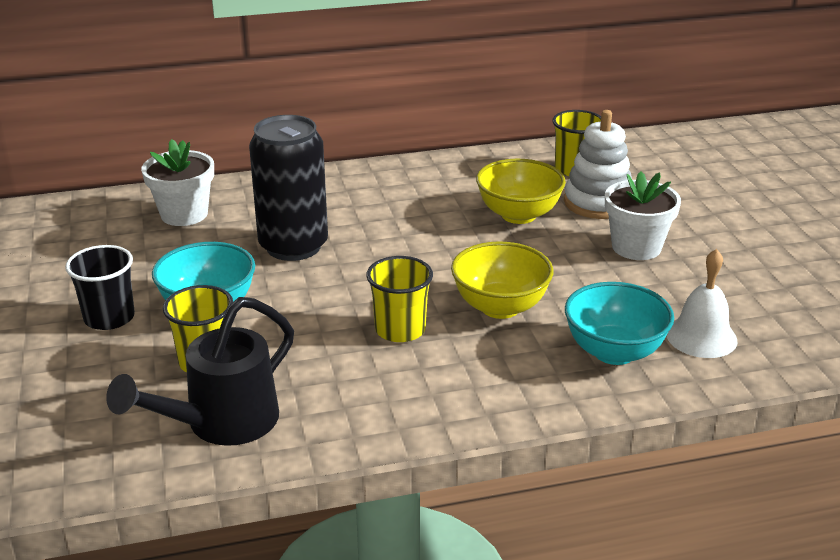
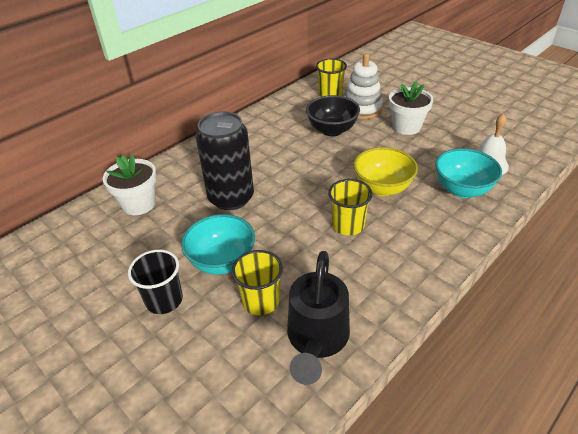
camera: 30 degrees left, 10 degrees up
(518, 215) = (332, 130): yellow bowl -> black bowl

